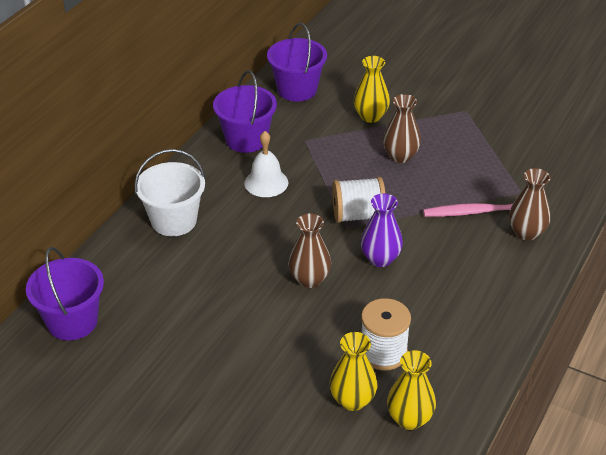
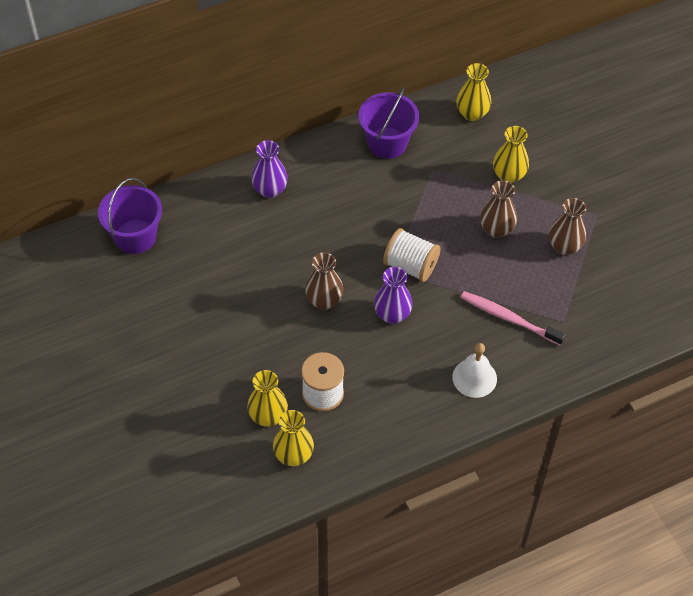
camera: 35 degrees right, 15 degrees up
(174, 221) = (270, 190): white bucket -> purple vase
(266, 182) = (367, 194): white bell -> white bell (474, 378)
(297, 89) = (472, 113): purple bucket -> yellow vase
(526, 233) = (529, 361): brown vase -> brown vase (564, 247)

